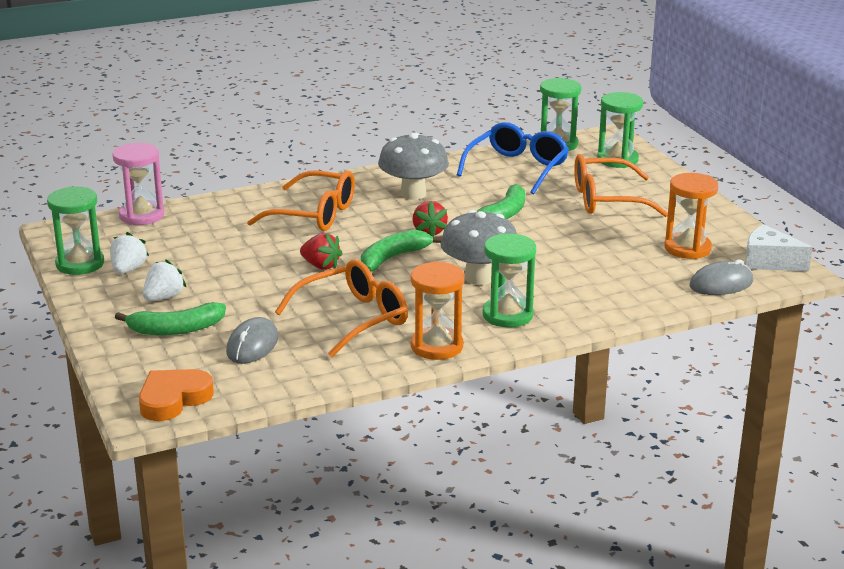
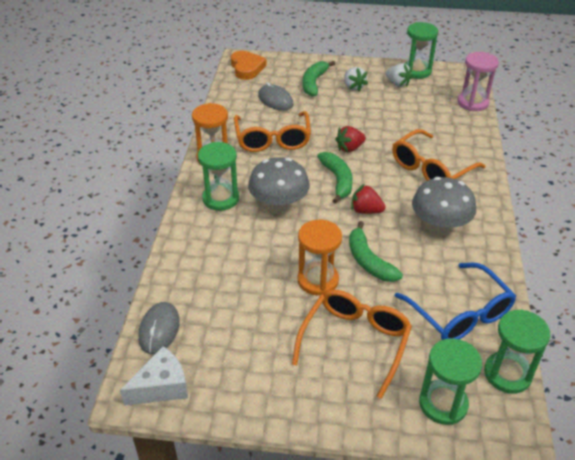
camera: 120 degrees right, 15 degrees up
(687, 248) = (228, 344): orange hourglass -> orange hourglass (318, 280)

